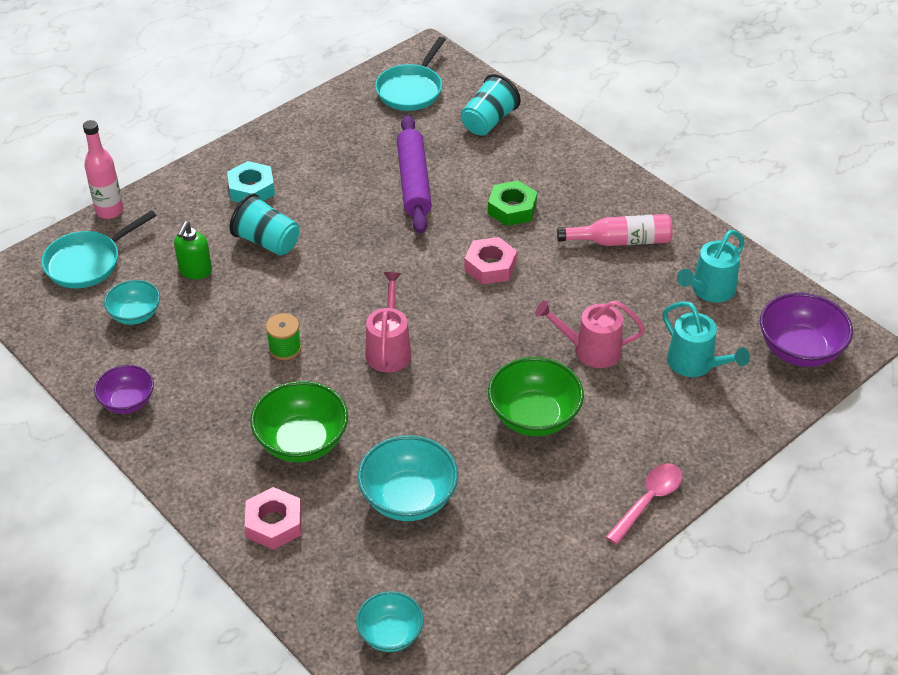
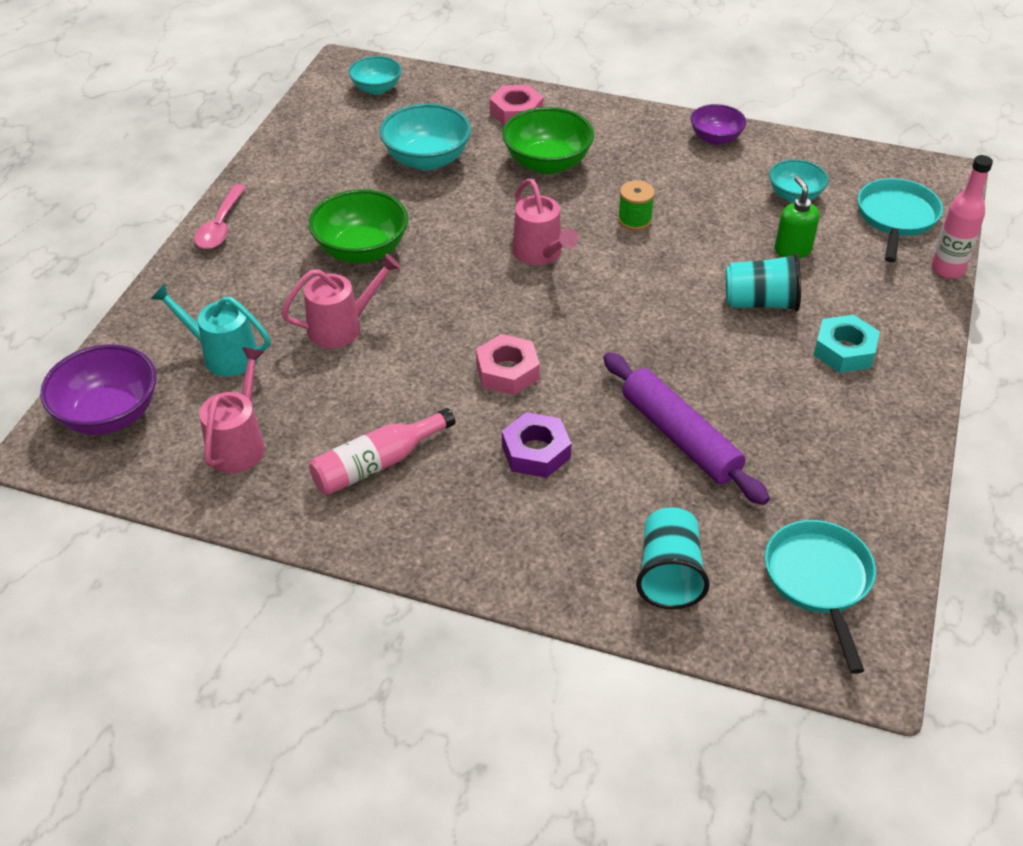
camera: 150 degrees right, 0 degrees up
(512, 209) = (536, 452): green nut -> purple nut
(709, 291) = (239, 443): turquoise watering can -> pink watering can

